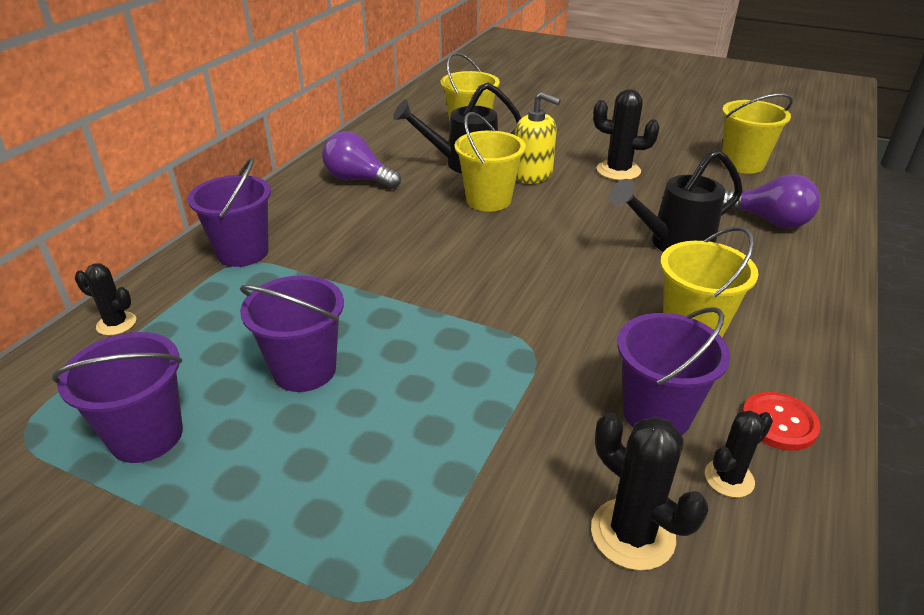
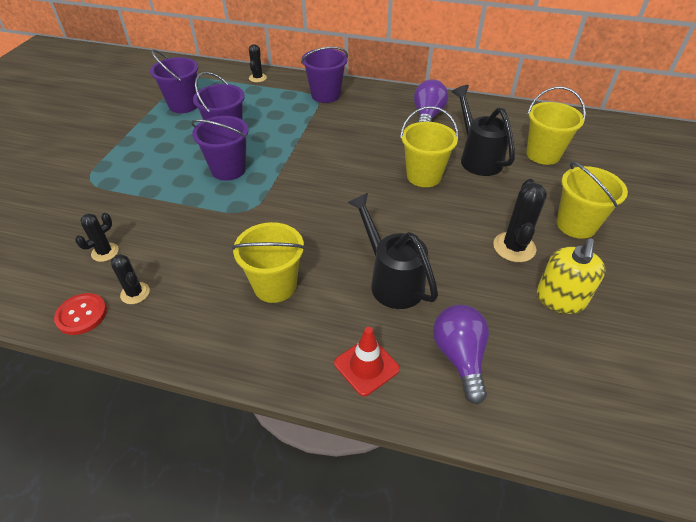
camera: 80 degrees right, 10 degrees up
(532, 174) = (478, 195): yellow soap dispenser -> yellow soap dispenser (560, 299)
(632, 534) = (105, 252): black cactus -> black cactus, size x0.62
(656, 413) = (189, 264): purple bucket -> purple bucket (228, 169)
(742, 164) = (588, 349): yellow bucket -> yellow bucket (576, 225)
(770, 221) = (460, 357): purple light bulb -> purple light bulb turned 150 degrees clockwise
(779, 422) = (178, 323): red button -> red button (81, 315)
(799, 273) = (366, 366): none -> red traffic cone

